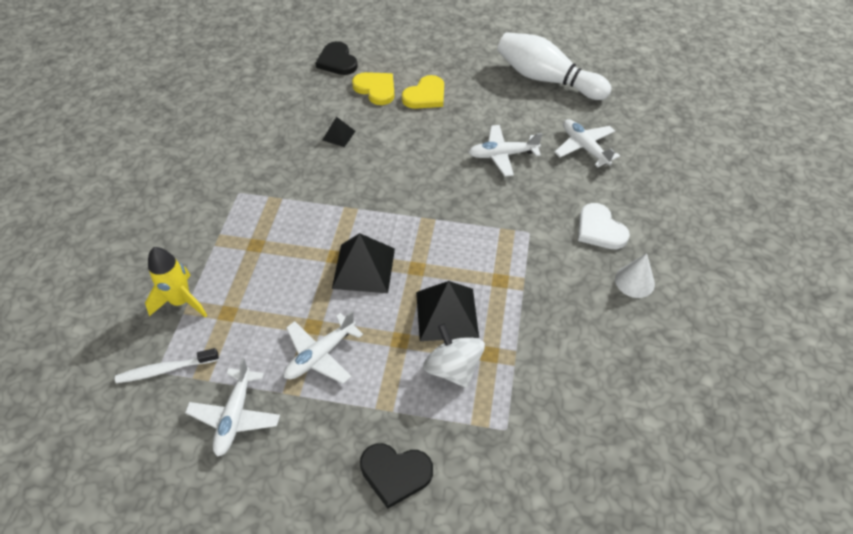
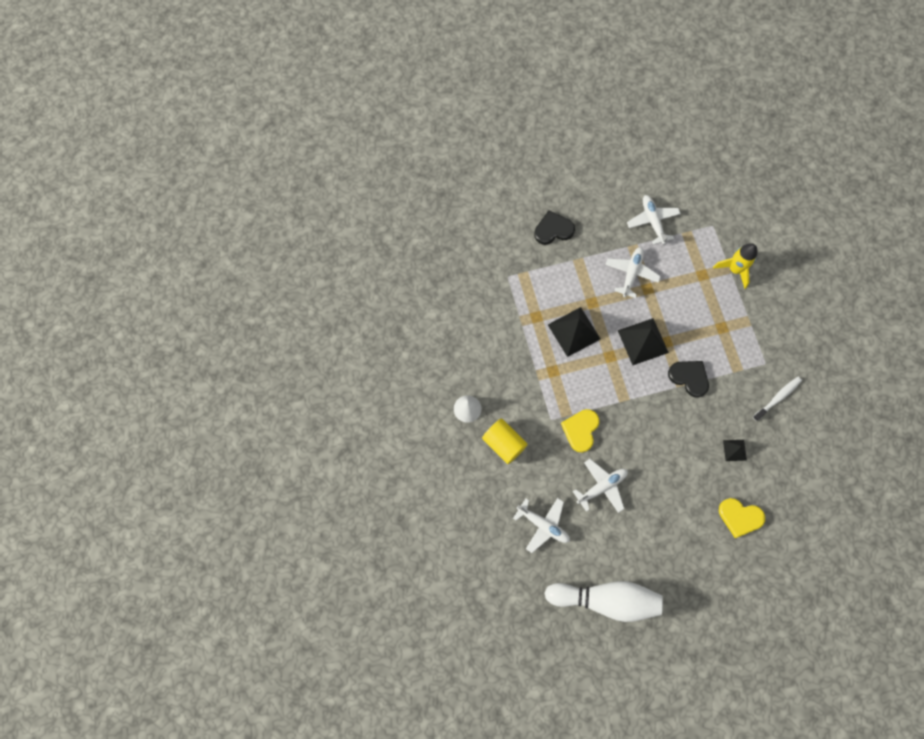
camera: 155 degrees right, 20 degrees up
(165, 369) = (709, 228): white toothbrush -> white toothbrush (778, 398)
(337, 61) = (794, 538): black heart -> black heart (689, 377)
(425, 95) = (695, 528): yellow heart -> yellow heart (580, 430)
(453, 368) = (553, 298): white spinning top -> none
(600, 229) = (504, 444): white heart -> yellow cylinder

